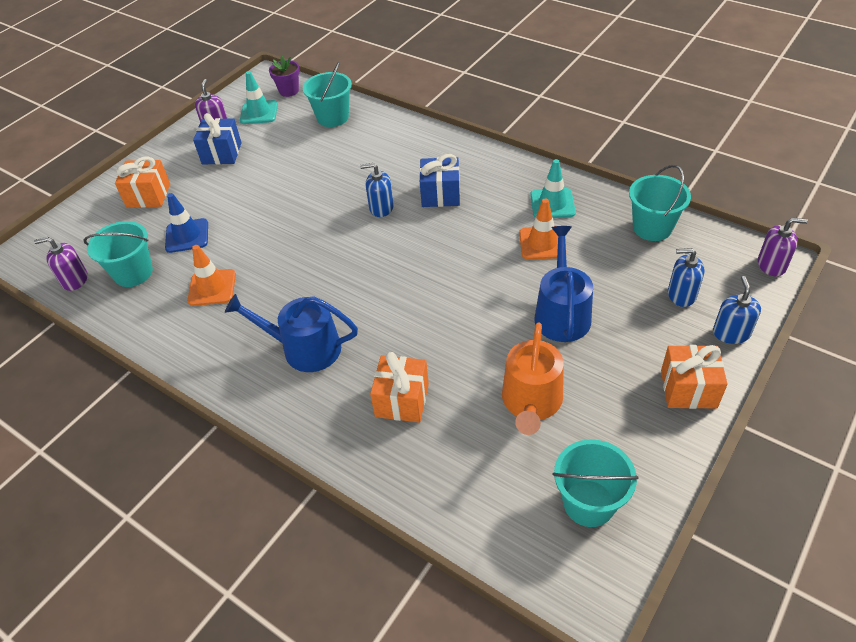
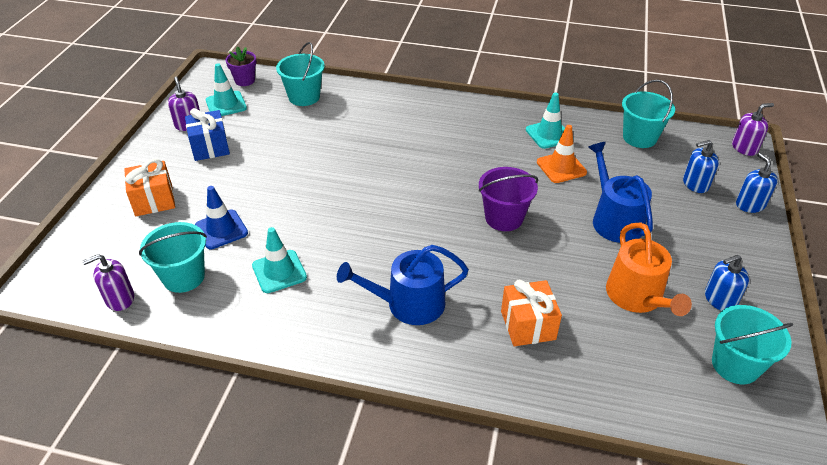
camera: 25 degrees left, 5 degrees down
(212, 288) = (279, 271): orange traffic cone -> turquoise traffic cone
(381, 208) = (401, 166): blue soap dispenser -> blue soap dispenser (720, 299)
(440, 194) = (448, 145): blue gift -> none
(448, 284) = (504, 218): none -> purple bucket
(688, 389) = (748, 254): orange gift -> none

